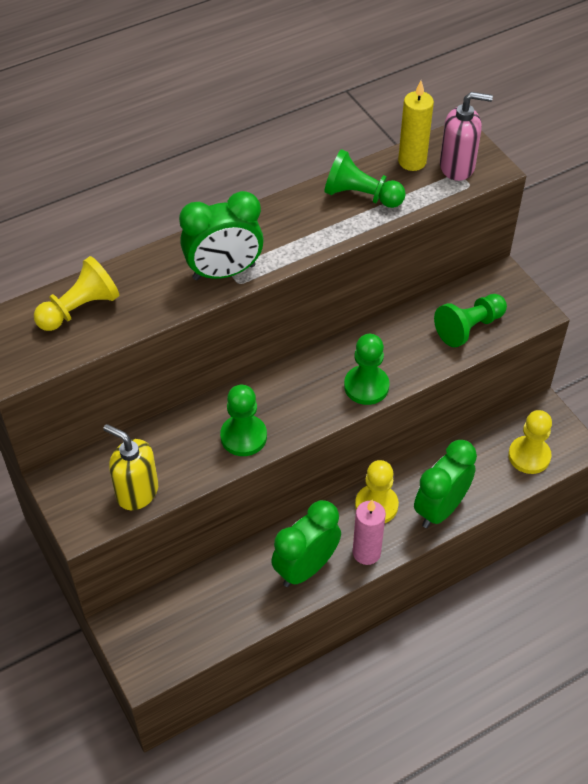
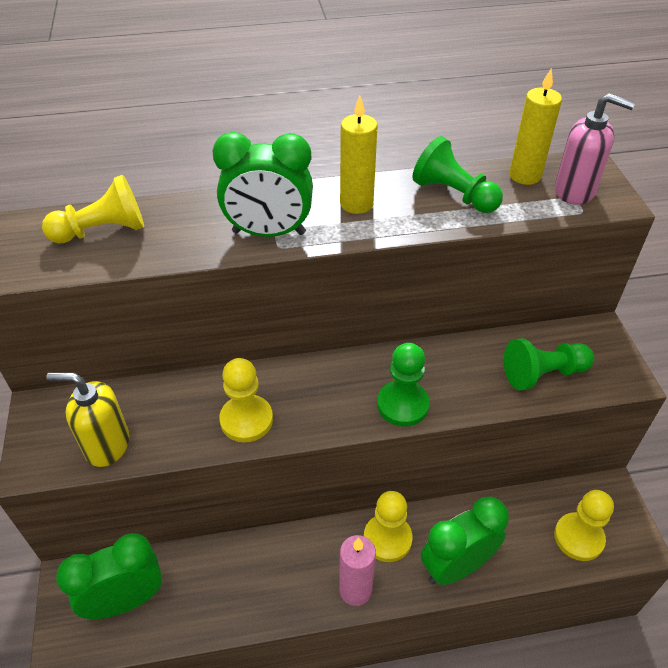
camera: 20 degrees right, 5 degrees down
(137, 492) = (107, 445): yellow soap dispenser -> yellow soap dispenser turned 45 degrees counterclockwise
(243, 437) = (246, 420): green pawn -> yellow pawn
(284, 226) = (356, 204): none -> yellow candle
(306, 568) = (283, 585): green clock -> green clock (126, 600)

